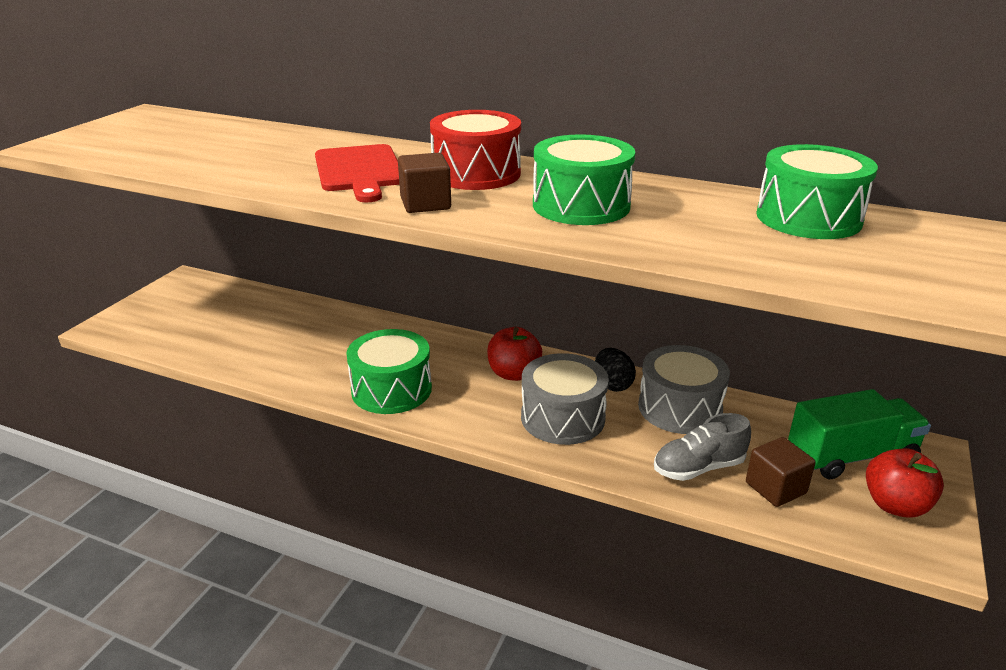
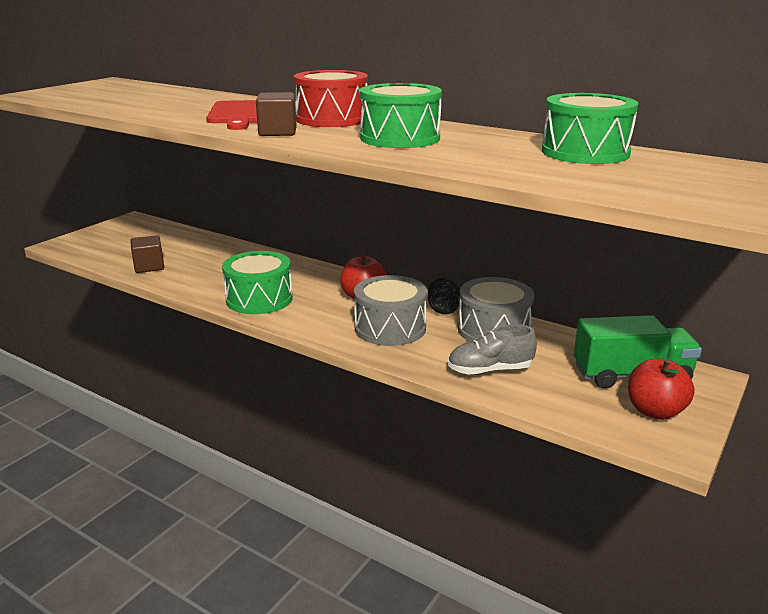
camera: 10 degrees right, 5 degrees down
(775, 488) = (551, 389): brown cube -> brown cube (149, 267)

